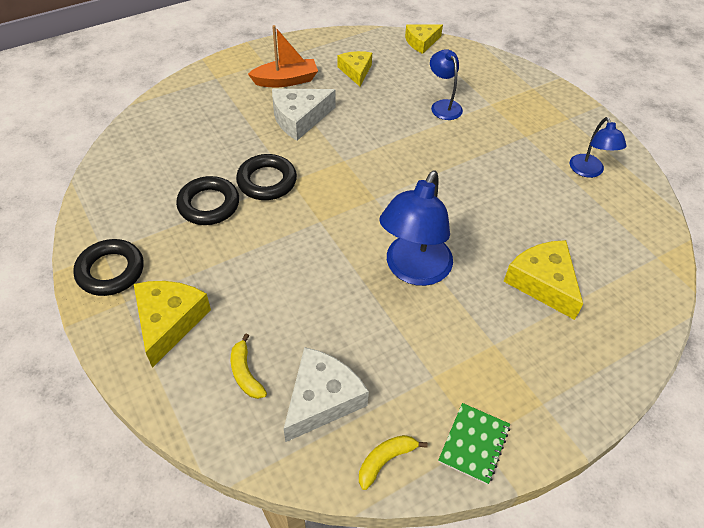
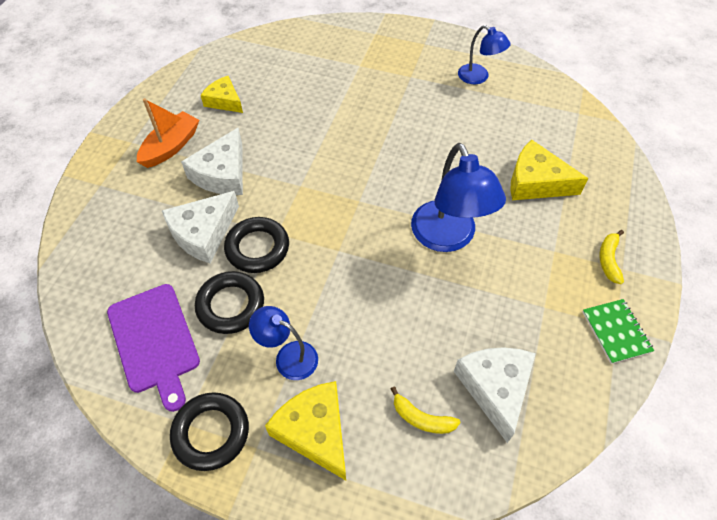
camera: 40 degrees left, 5 degrees up
(141, 192) = (154, 341): none -> purple cutting board
(243, 148) = (203, 233): none -> white cheese
(385, 460) = (581, 393): yellow banana -> yellow banana (609, 260)
(421, 42) = (251, 43): yellow cheese -> none
(443, 105) = (326, 88): blue lamp -> blue lamp (288, 356)

